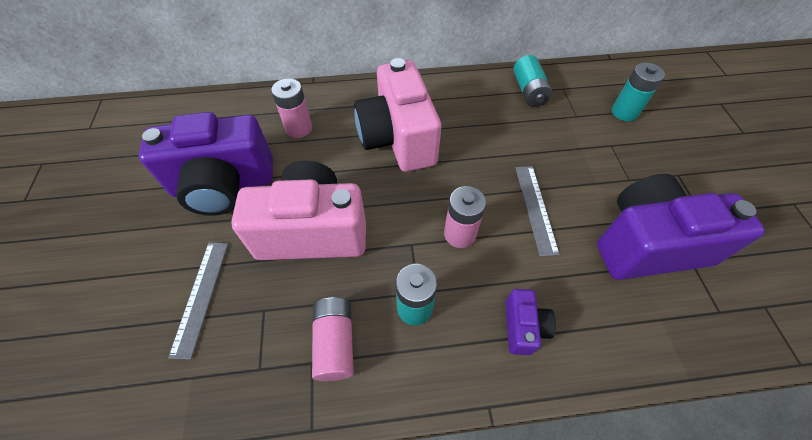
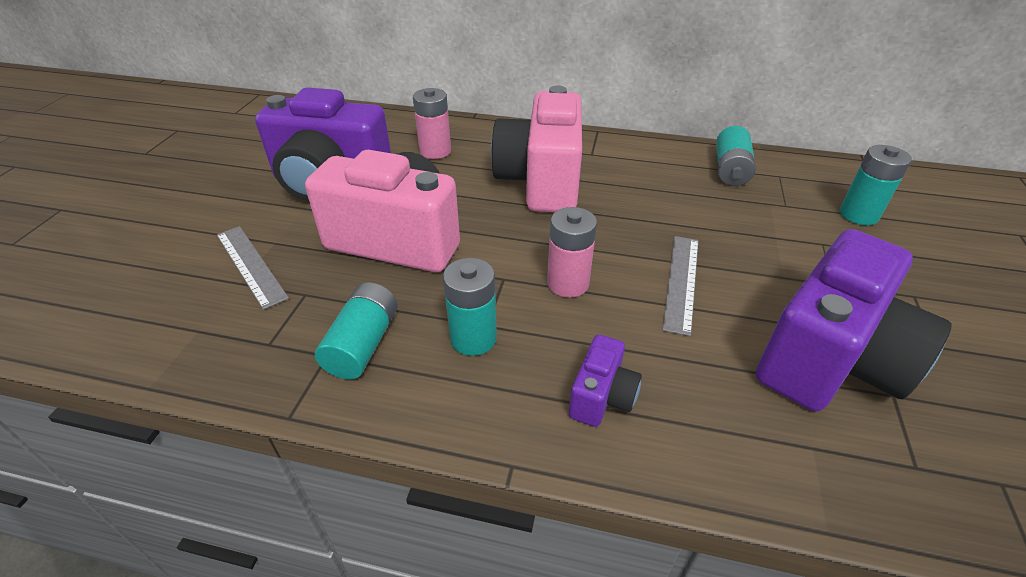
camera: 20 degrees right, 15 degrees down
(200, 296) = (250, 265): grey ruler -> grey ruler turned 60 degrees counterclockwise
(335, 342) = (363, 344): pink battery -> turquoise battery
(648, 245) = (830, 359): purple camera -> purple camera turned 120 degrees clockwise

